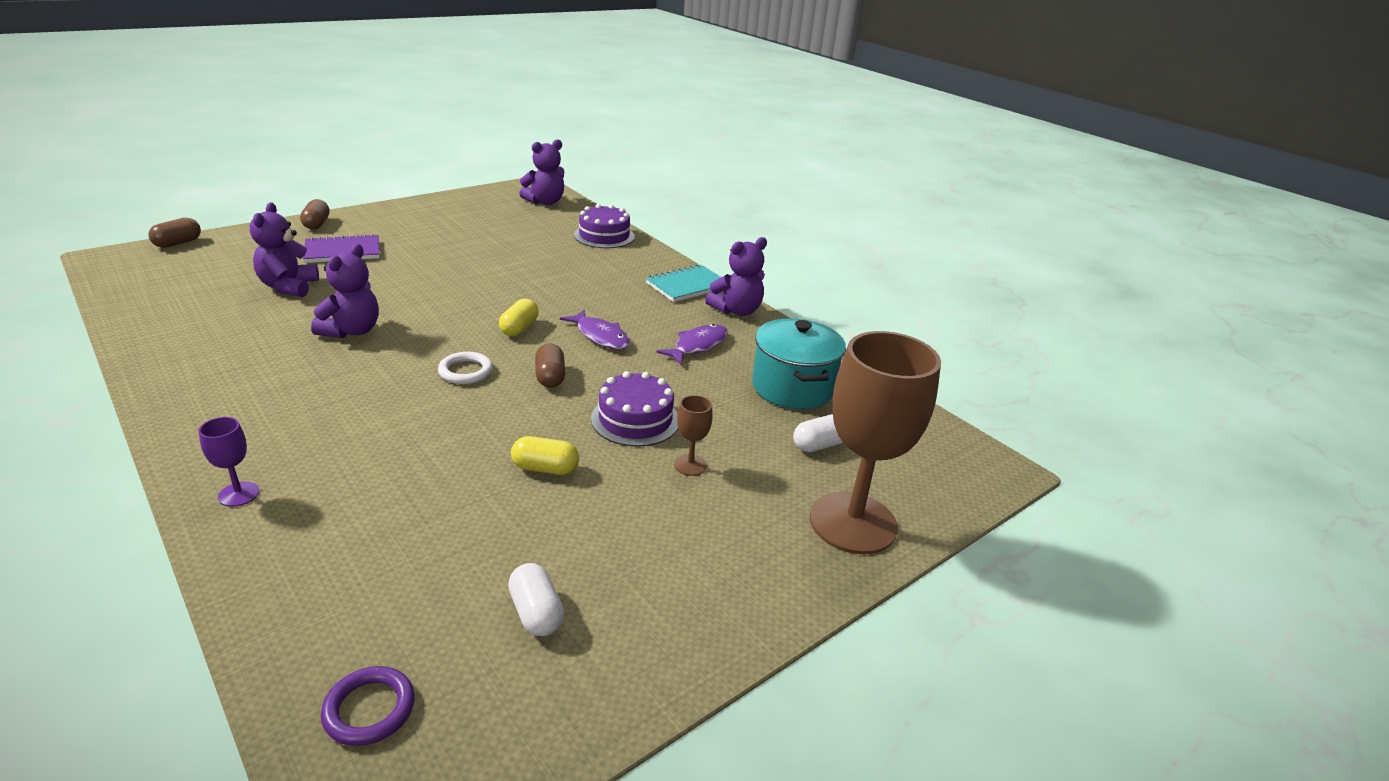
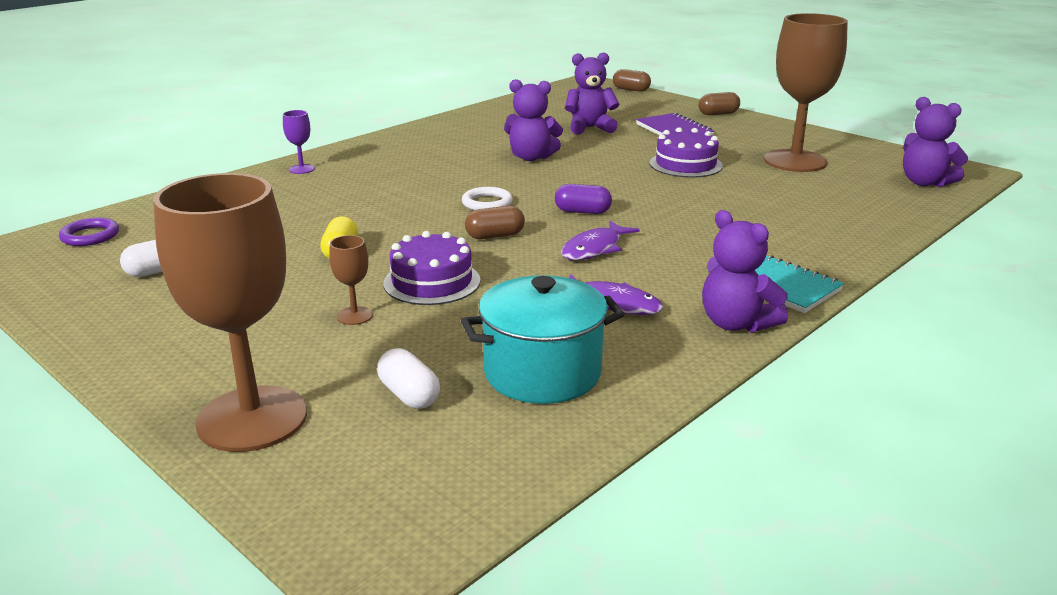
camera: 85 degrees right, 5 degrees down
(469, 226) = (795, 161): none -> brown goblet
(519, 328) = (582, 212): yellow capsule -> purple capsule
(604, 236) = (869, 223): purple cake -> purple cake (686, 164)

